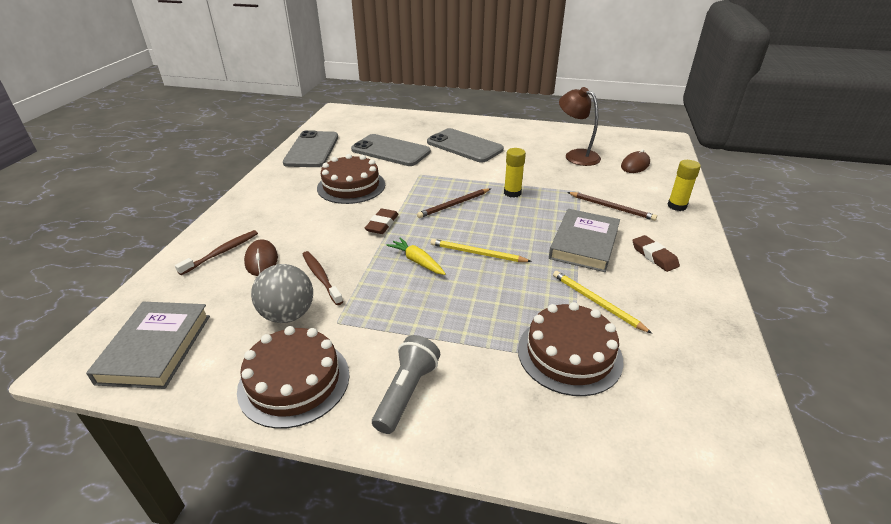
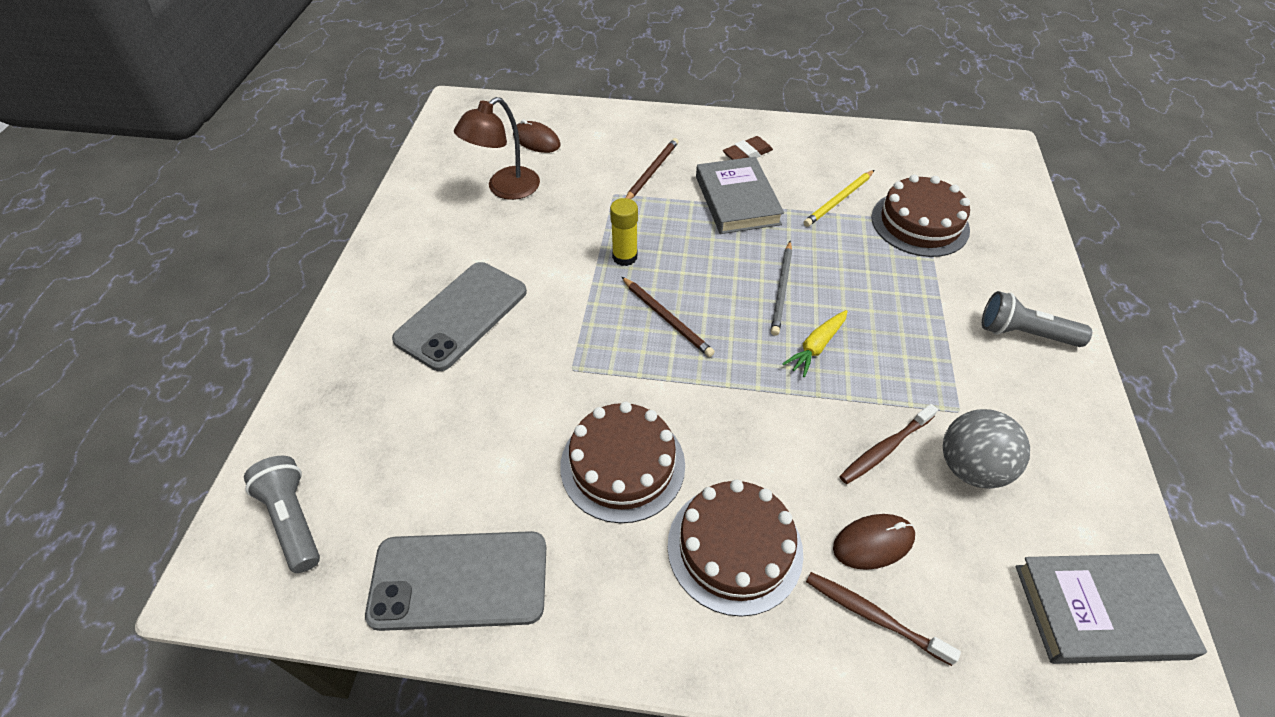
camera: 95 degrees left, 15 degrees up
(294, 381) = (1062, 430): brown cake -> brown cake (734, 548)
(357, 120) = (293, 520): none -> grey flashlight
(382, 224) = (737, 398): brown eraser -> none
(390, 151) = (475, 425): grey phone -> none
(477, 253) = (782, 289): yellow pencil -> grey pencil
(584, 244) = (737, 200): grey book -> grey book turned 60 degrees clockwise
(677, 206) = (641, 124): yellow glue stick -> none

